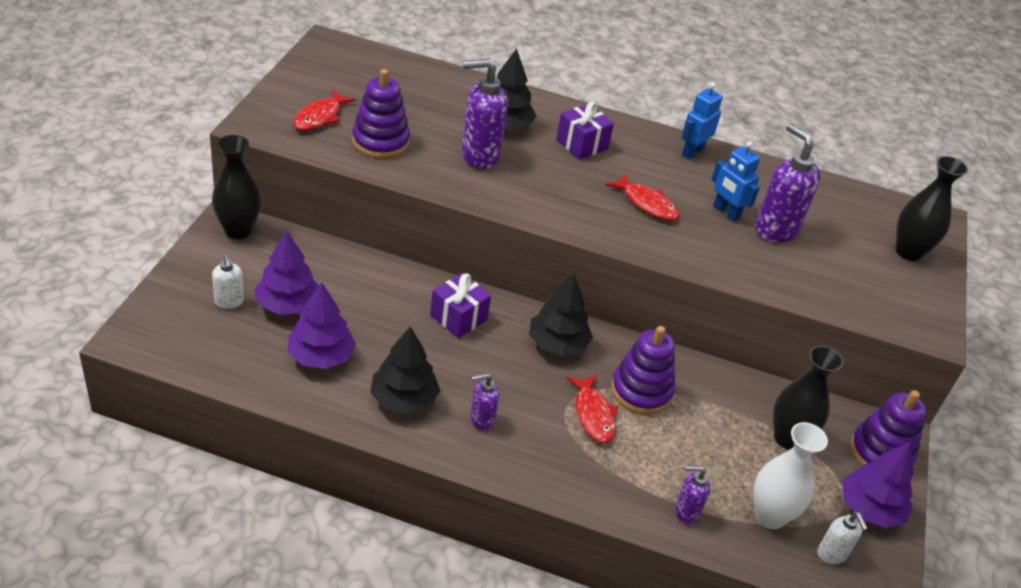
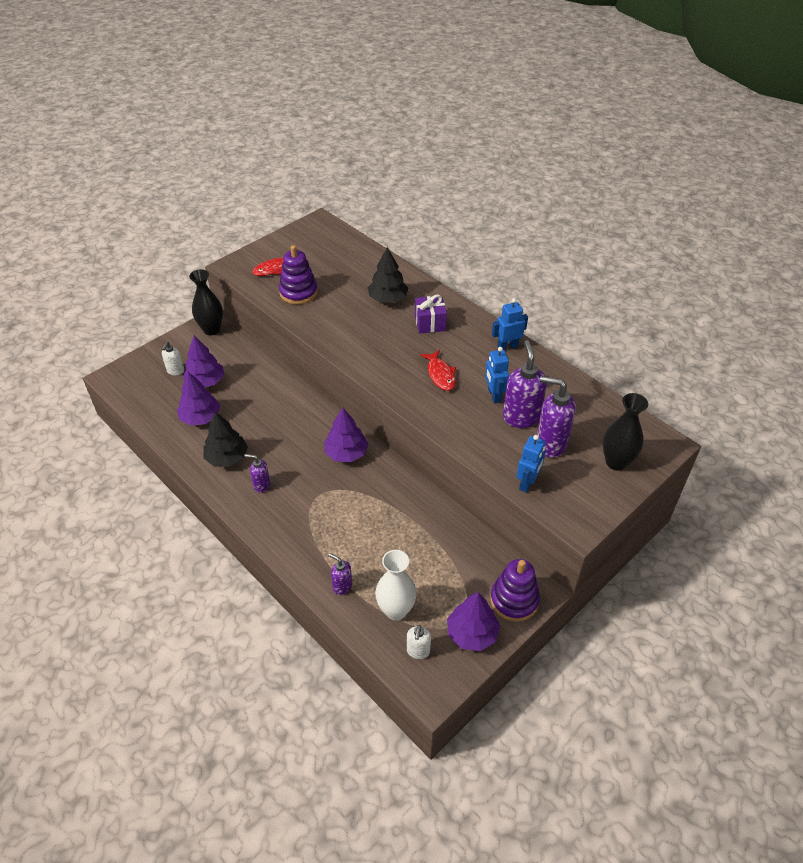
camera: 35 degrees right, 5 degrees up
(458, 317) = (297, 418): purple gift -> none
(479, 156) = (353, 316): purple soap dispenser -> purple soap dispenser (550, 444)
(557, 344) = (346, 453): black tree -> purple tree
(593, 414) = (333, 505): red fish -> none
(641, 391) = (376, 500): purple stacking toy -> none
(788, 438) = (453, 565): black vase -> none
(844, 302) = (527, 483): none -> blue robot

